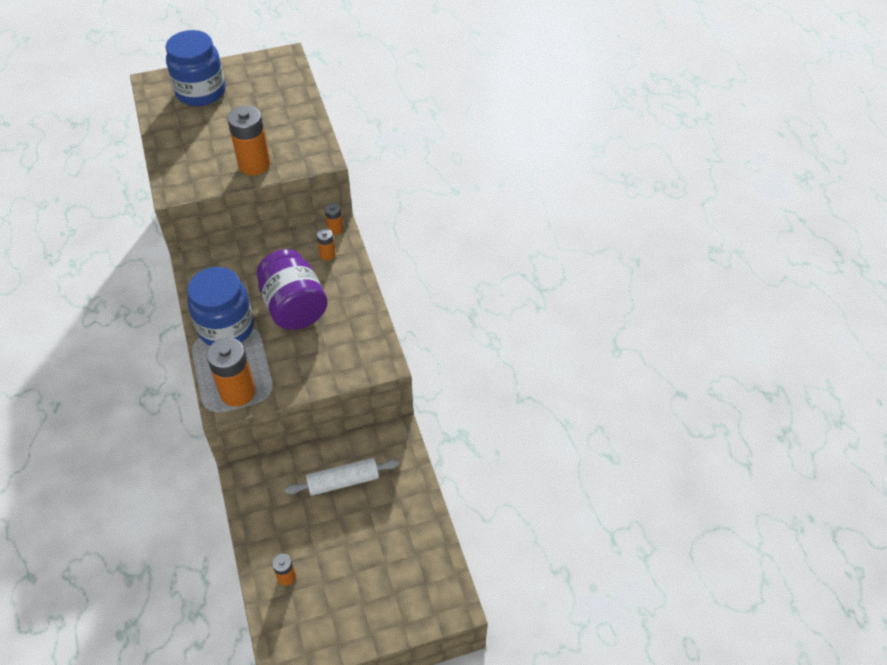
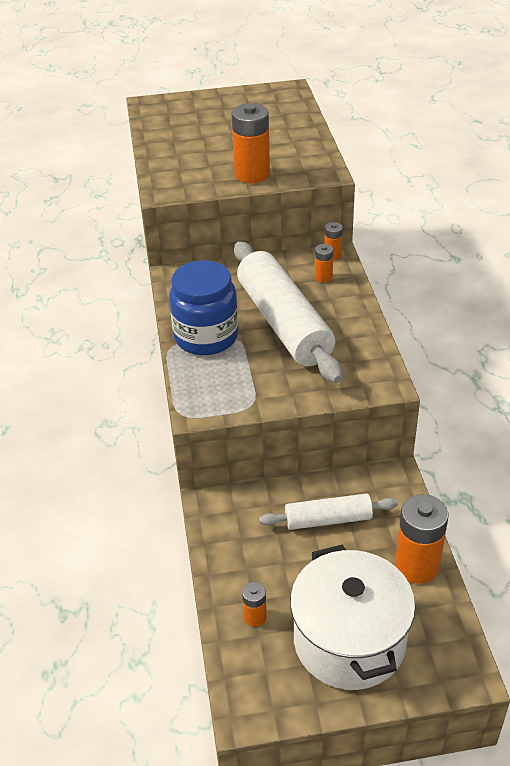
camera: 10 degrees right, 10 degrees down
(201, 92) = (198, 113): blue jar -> none
(237, 392) = (215, 399): orange battery -> orange battery (417, 566)
(294, 307) = (284, 323): purple jar -> white rolling pin
(363, 589) = (349, 641): none -> white pot

